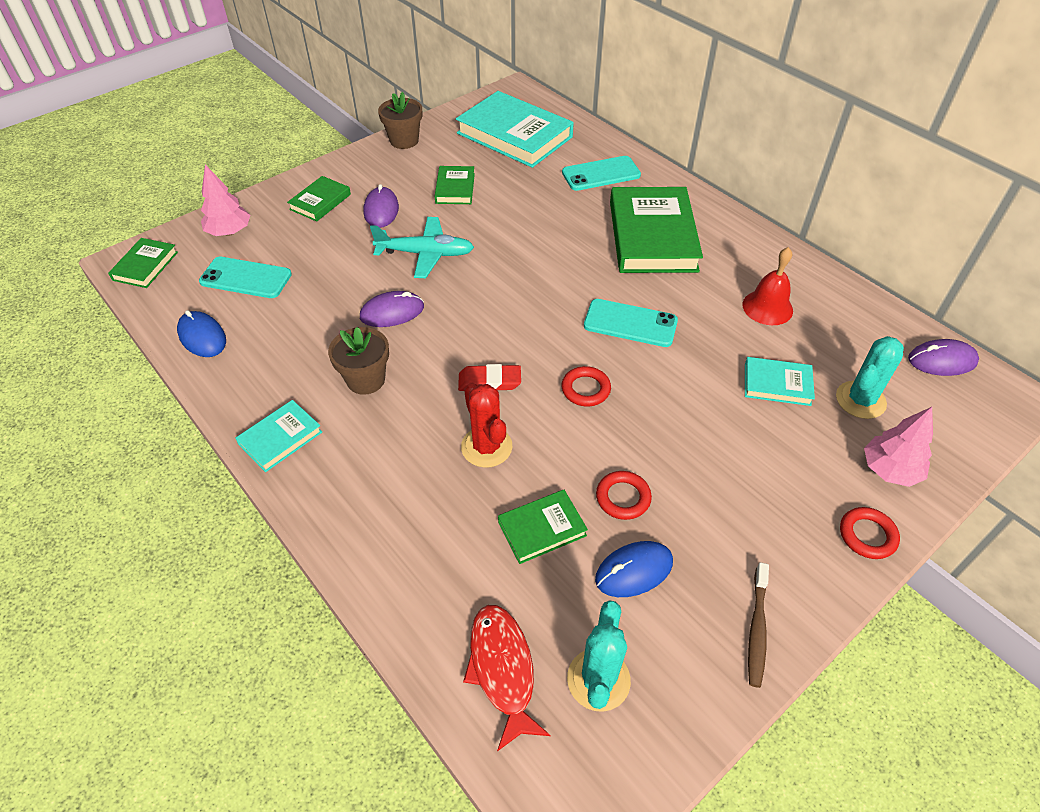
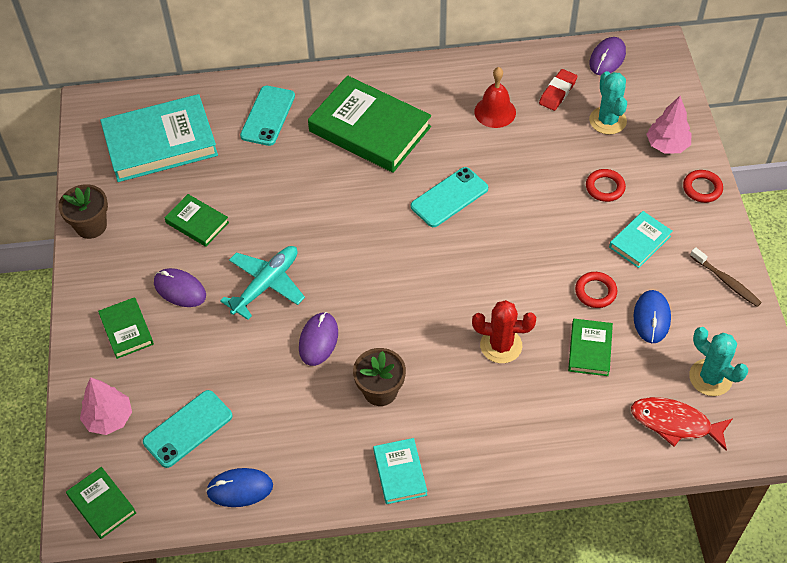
camera: 55 degrees left, 5 degrees up
(489, 381) = (441, 312): red eraser -> red eraser (557, 92)
(585, 389) = (491, 259): red ring -> red ring (605, 187)
(777, 384) = (564, 153): turquoise book -> turquoise book (640, 242)

